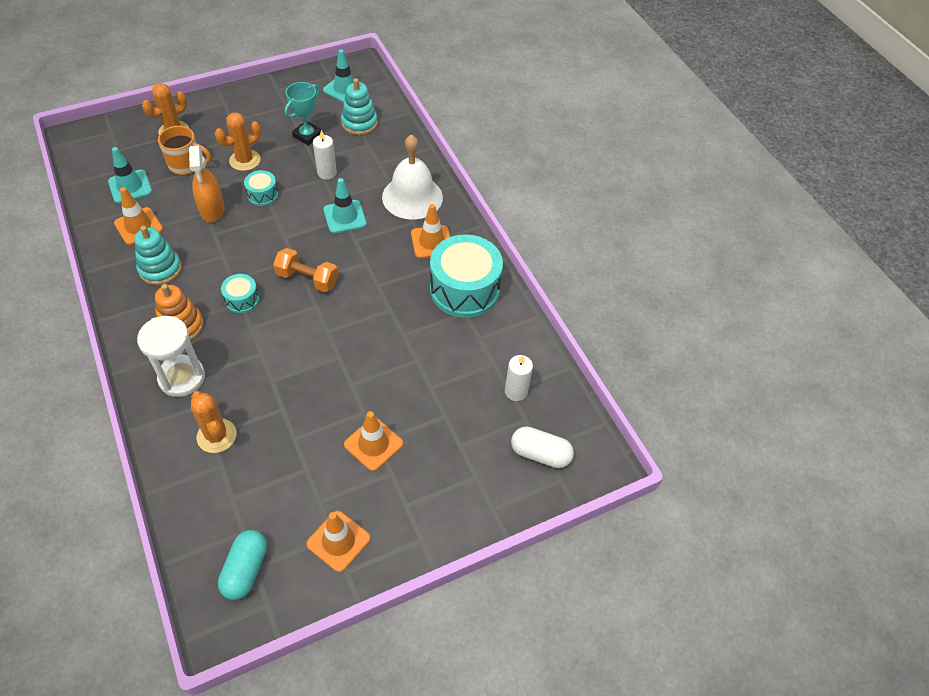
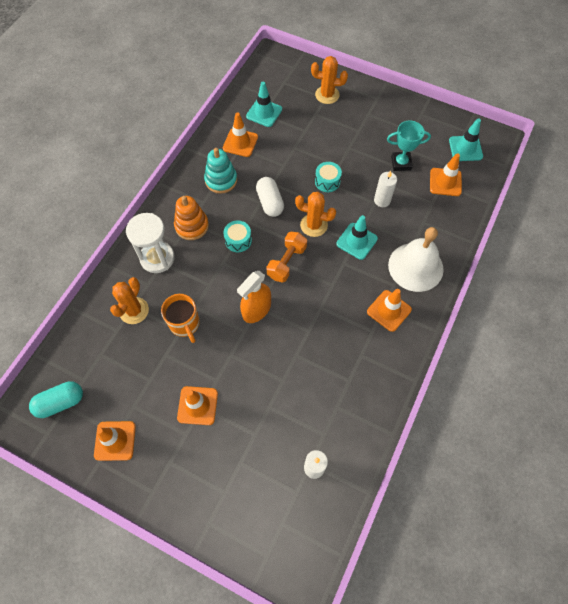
camera: 55 degrees right, 10 degrees up
(186, 165) = (308, 124): orange mug -> orange mug (185, 324)
(212, 210) = (288, 166): orange spray bottle -> orange spray bottle (256, 310)
(245, 160) = (344, 149): orange cactus -> orange cactus (313, 225)
(307, 279) = (286, 262): orange dumbbell -> orange dumbbell turned 45 degrees clockwise
(359, 123) = (445, 182): turquoise stacking toy -> orange traffic cone
(464, 289) = (369, 364): turquoise drum -> none
(540, 454) = (276, 525): white capsule -> white capsule (270, 202)

